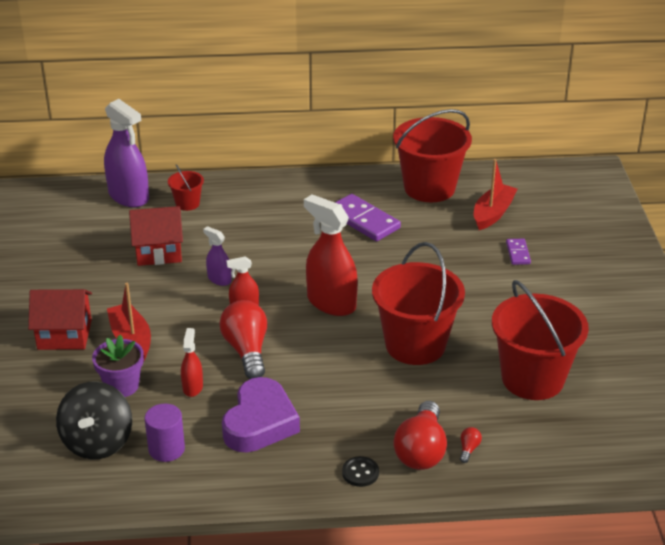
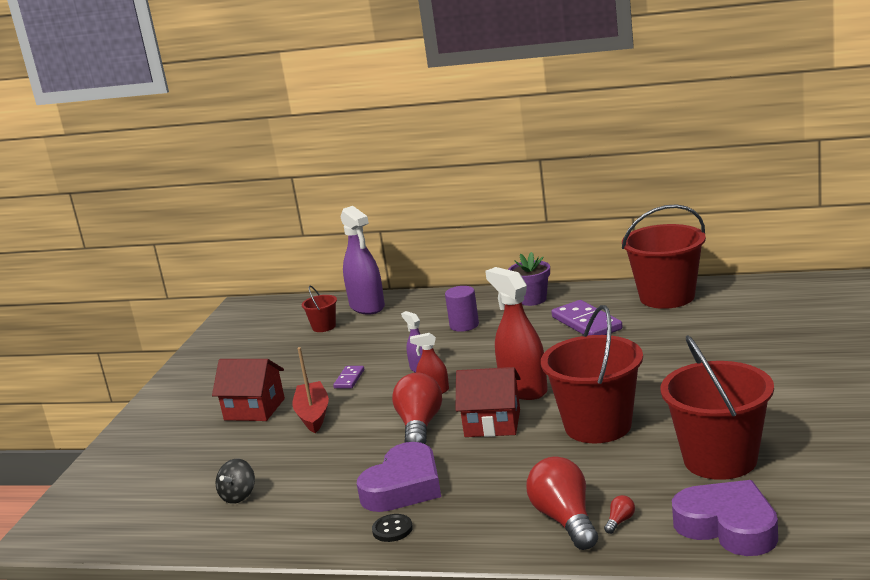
camera: 20 degrees right, 15 degrees down
(97, 442) = (238, 496): black spinning top -> black spinning top, size x0.56
(122, 386) = (285, 451): purple flower pot -> purple flower pot (532, 299)
(159, 251) = (374, 347): red house -> red house (492, 423)
(166, 449) = (300, 505): purple cylinder -> purple cylinder (464, 325)
(187, 203) = (418, 311): red bucket -> red bucket (324, 327)
(192, 387) = (352, 454): red spray bottle -> none
(360, 473) = (489, 536): black button -> black button (392, 529)
(421, 450) = (565, 520): red light bulb -> red light bulb turned 135 degrees clockwise
(493, 213) = (728, 317): red boat -> none
(518, 253) = (744, 350): purple domino -> purple domino (349, 379)
(559, 449) = (728, 526): none -> purple heart

